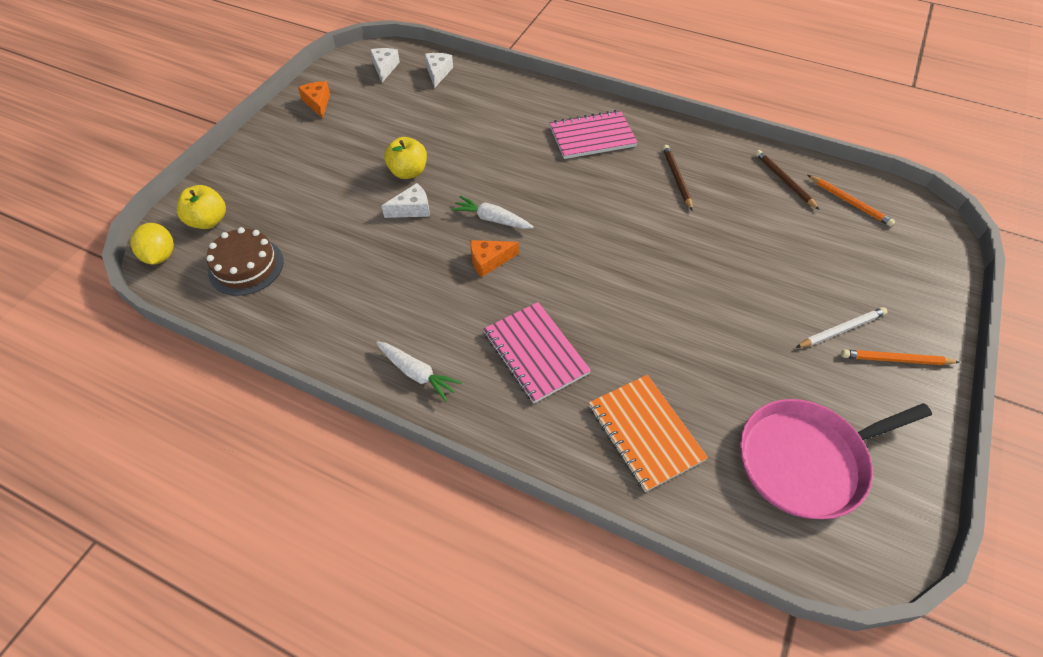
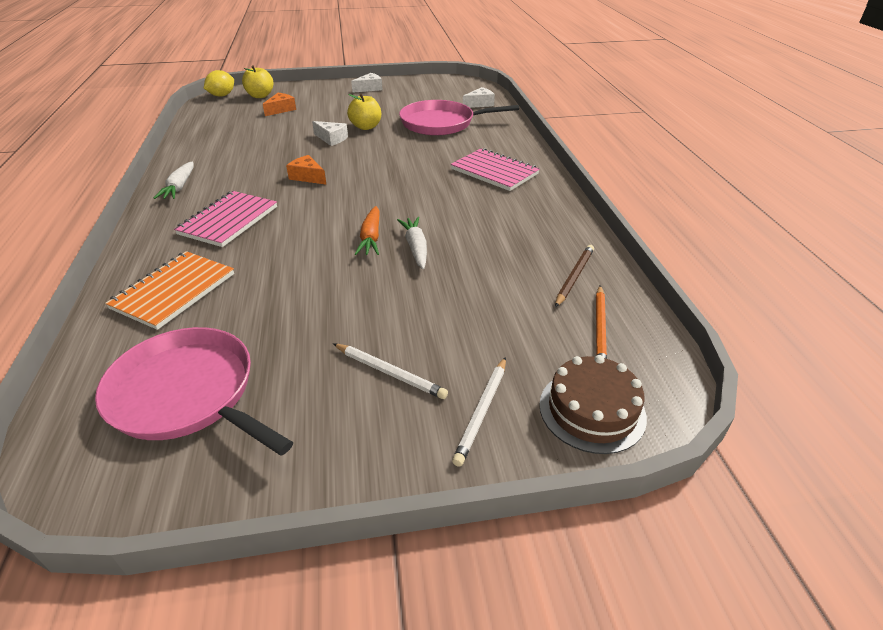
camera: 55 degrees right, 15 degrees down
(246, 266) = (232, 115): brown cake -> brown cake (592, 410)
(317, 103) = (396, 86): orange cheese -> orange cheese (281, 109)
(384, 68) = (458, 90): white cheese -> white cheese (369, 88)
(457, 119) = (441, 123): none -> pink pan
(492, 219) = (351, 165): white carrot -> white carrot (415, 247)
(648, 264) = (371, 238): none -> orange carrot
(676, 178) = (496, 220): brown pencil -> none
(895, 360) = (378, 428): orange pencil -> none
(903, 301) = (482, 411): none -> white pencil

